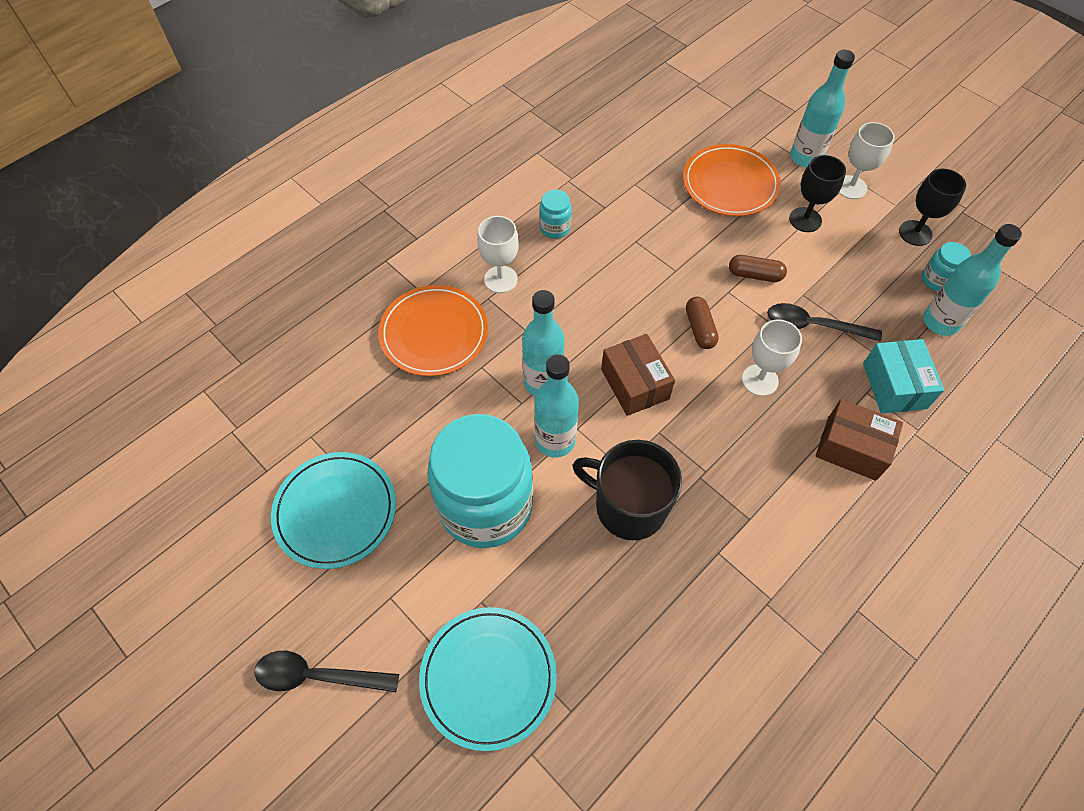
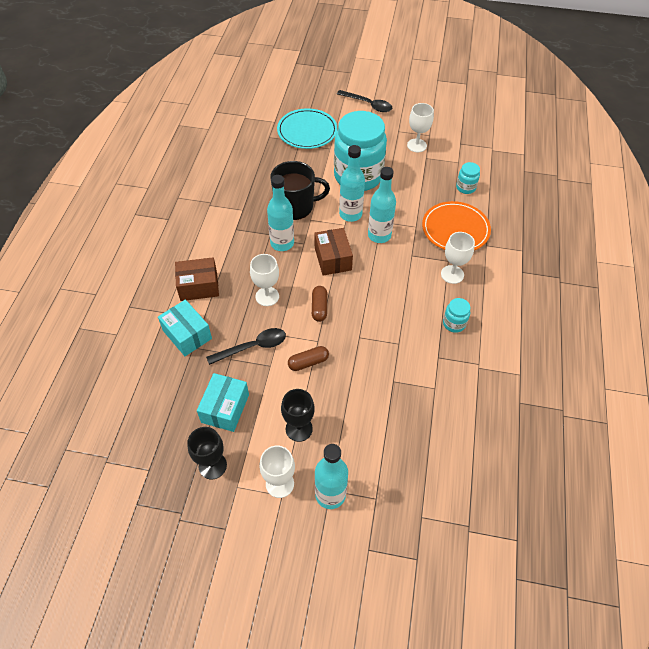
camera: 145 degrees right, 5 degrees down
(317, 675) = (368, 104): black spoon -> black spoon turned 60 degrees clockwise
(335, 511) = (416, 145): turquoise plate -> white goblet
(635, 384) = (333, 259): brown box -> brown box turned 45 degrees clockwise
(699, 328) = (319, 307): brown capsule -> brown capsule turned 45 degrees clockwise
(730, 183) = (371, 430): orange plate -> none
(879, 277) = (225, 408): none -> turquoise box
(936, 280) = (183, 430): turquoise jar -> turquoise jar (465, 187)
(940, 322) = (171, 396): turquoise bottle -> turquoise bottle (282, 243)

